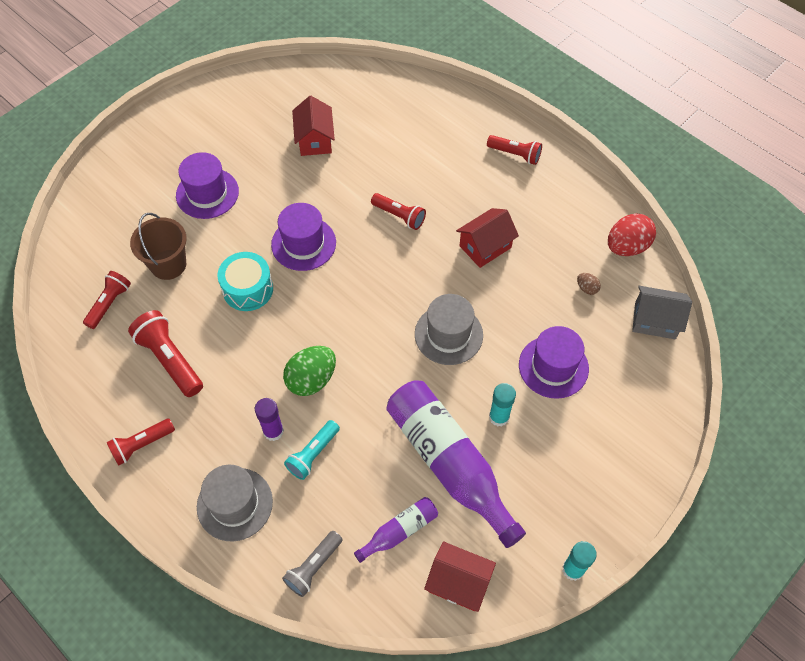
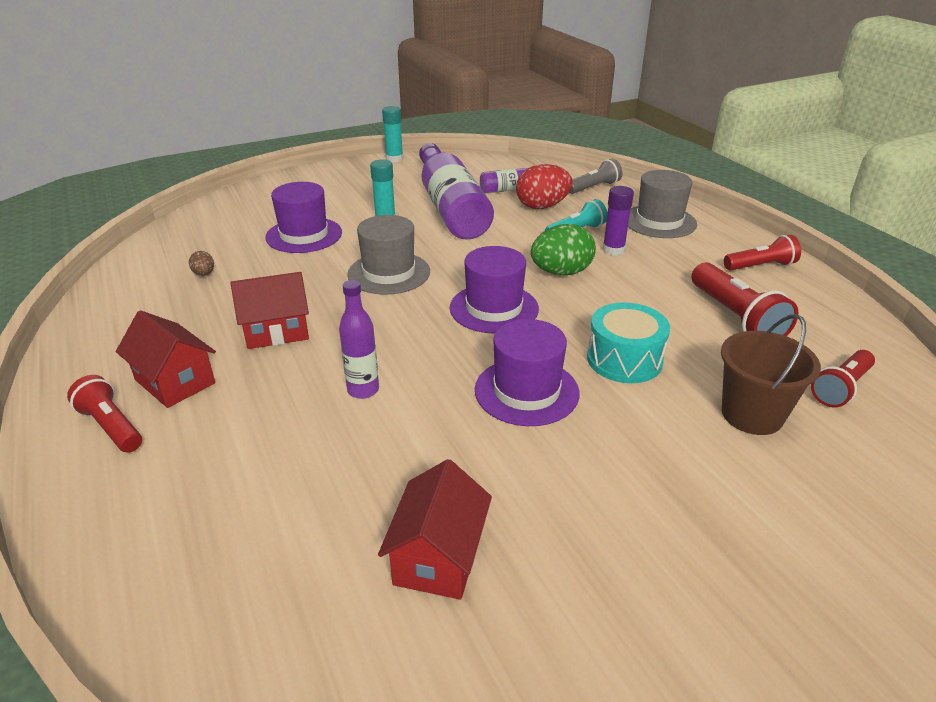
camera: 160 degrees left, 25 degrees down
(207, 193) = (685, 508): purple hat -> purple hat (494, 308)
(399, 216) = (363, 390): red flashlight -> purple bottle
(458, 582) = (482, 167): red house -> red house (175, 381)
(626, 247) = (114, 294): red egg -> red egg (542, 206)
(655, 321) = (170, 241): grey house -> none

